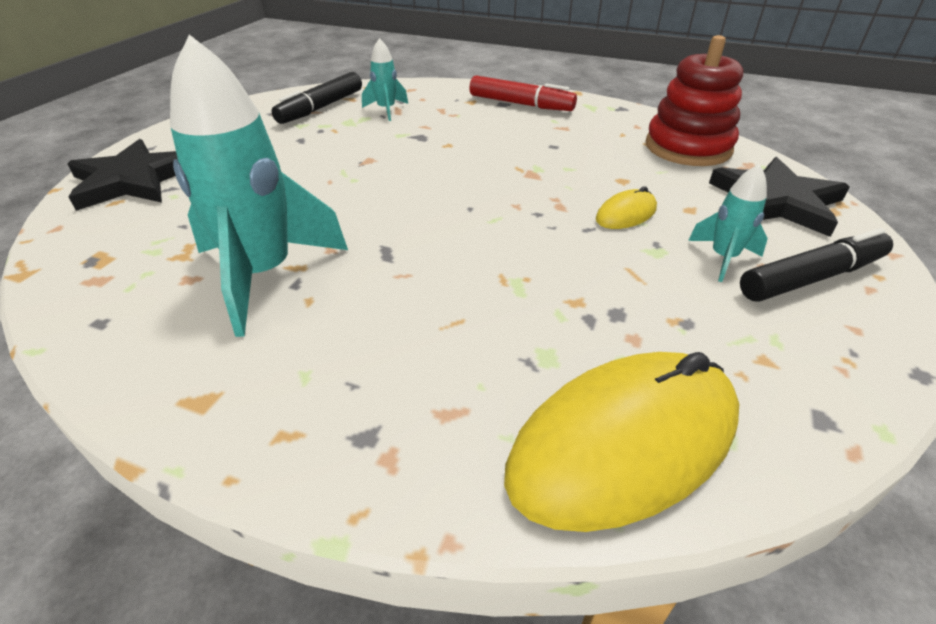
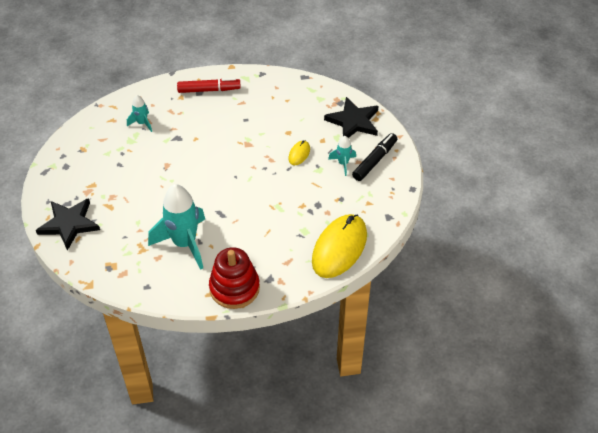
camera: 30 degrees left, 10 degrees up
(321, 108) = (104, 135): black marker -> none
(688, 147) = (306, 97): red stacking toy -> red stacking toy (234, 288)

